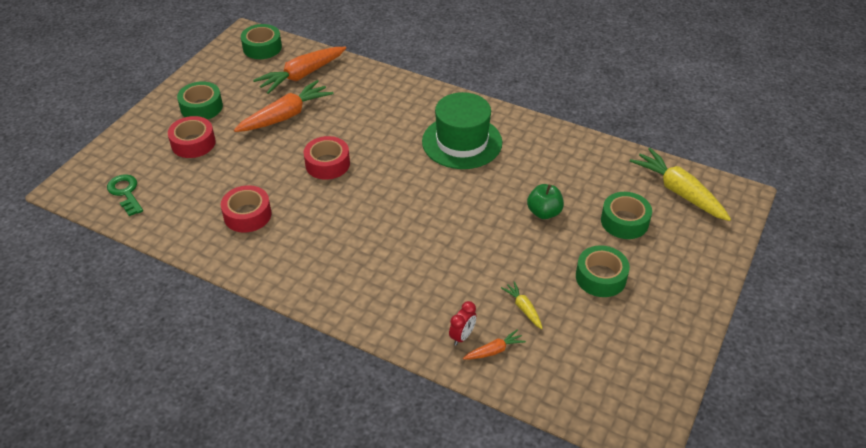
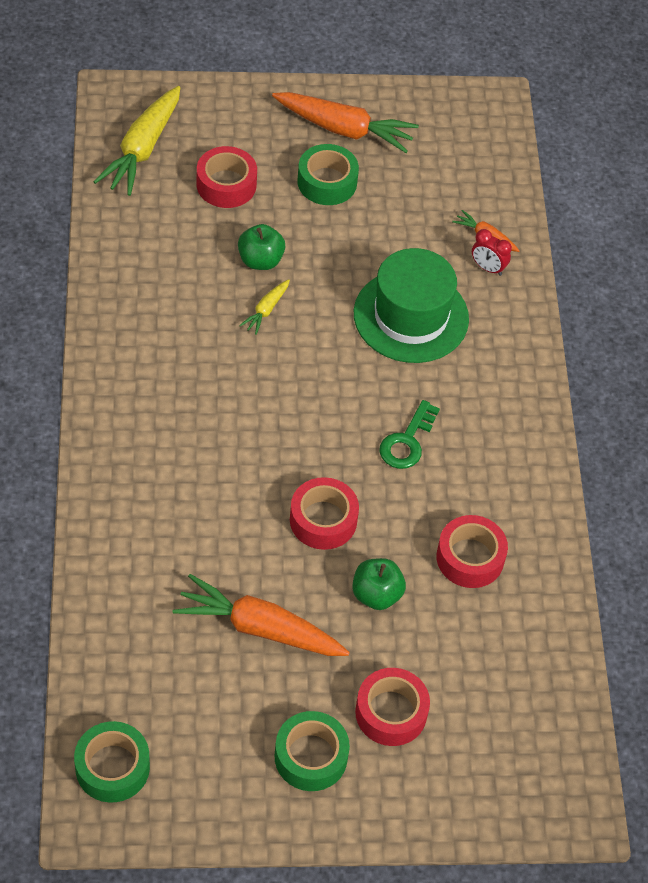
camera: 125 degrees left, 10 degrees up
(126, 192) = (533, 730): green key -> green key (407, 441)
(262, 166) = (376, 594): none -> green apple
(301, 76) = (153, 662): orange carrot -> orange carrot (345, 129)
(462, 142) = (183, 389): green hat -> green hat (411, 316)
(462, 336) = (488, 268): red clock -> red clock turned 150 degrees counterclockwise
(523, 308) = (415, 232): yellow carrot -> yellow carrot (266, 310)
(624, 221) = (226, 185): green tape -> red tape

